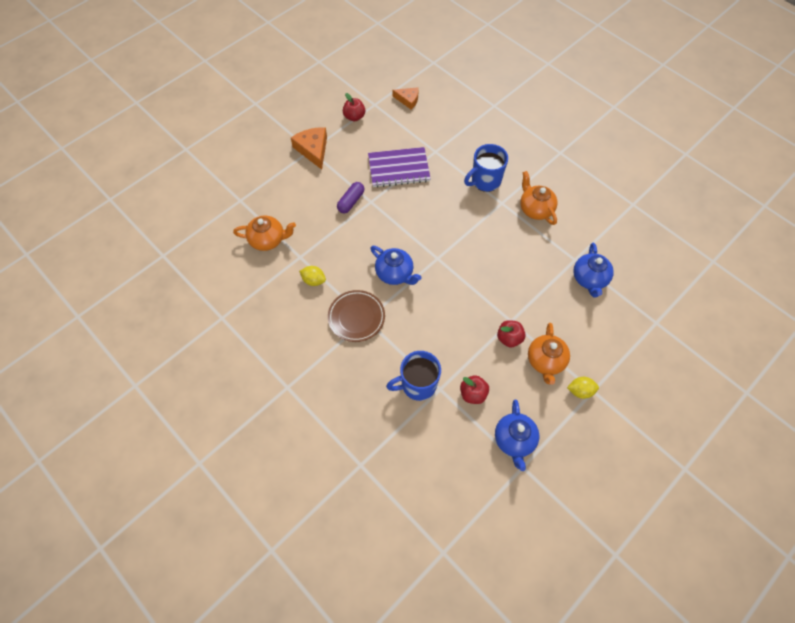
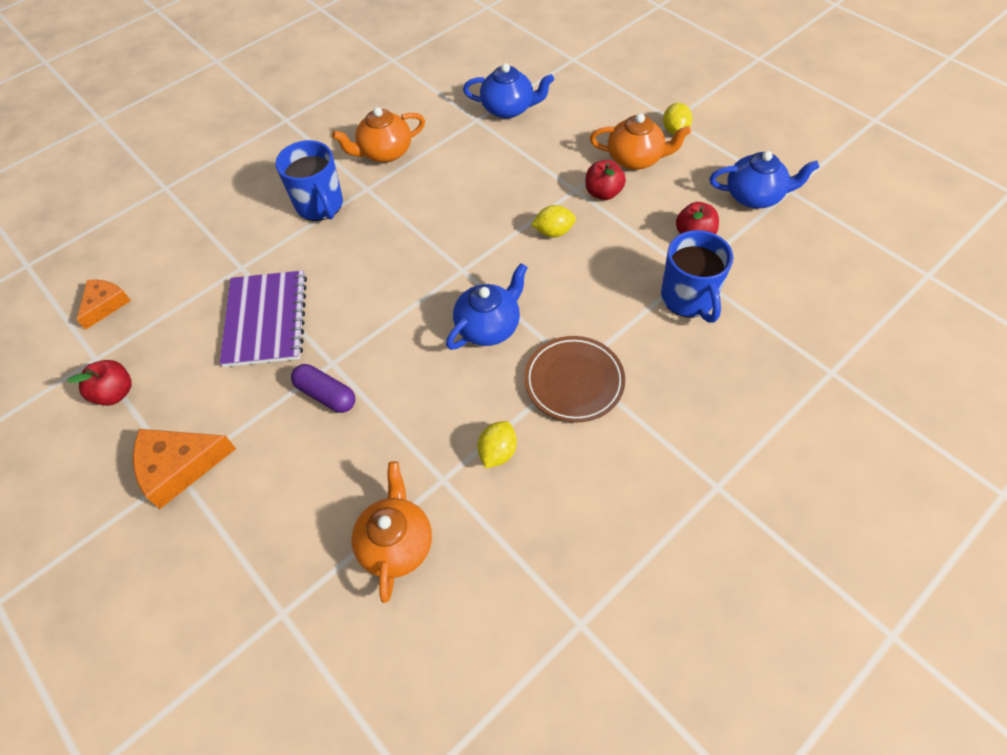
camera: 85 degrees left, 5 degrees down
(471, 307) = (553, 232): none -> yellow lemon

